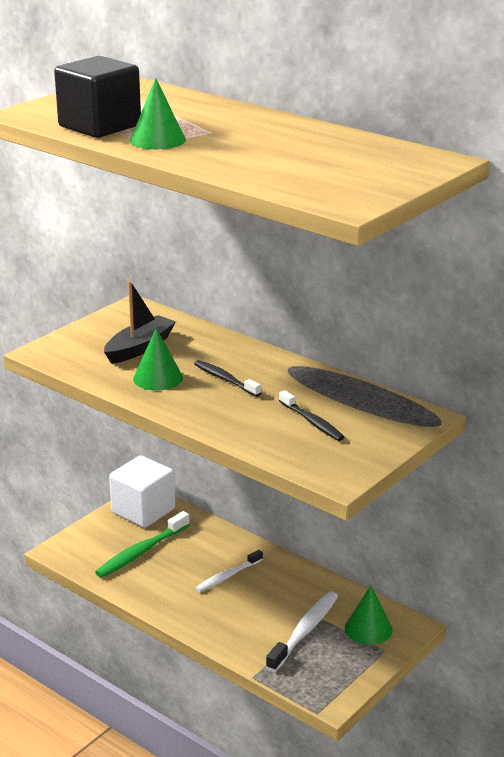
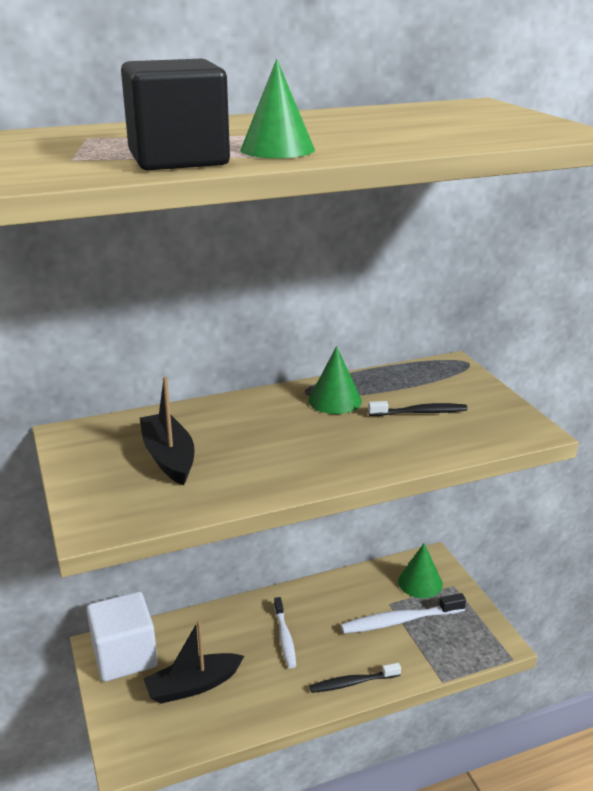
camera: 60 degrees left, 0 degrees up
(141, 552) = (193, 686): green toothbrush -> black boat
(158, 378) = (250, 466): green cone -> green cone (335, 400)
(225, 379) = (295, 430): black toothbrush -> black toothbrush (352, 683)
(304, 631) = (399, 621): white toothbrush -> white toothbrush turned 75 degrees counterclockwise

